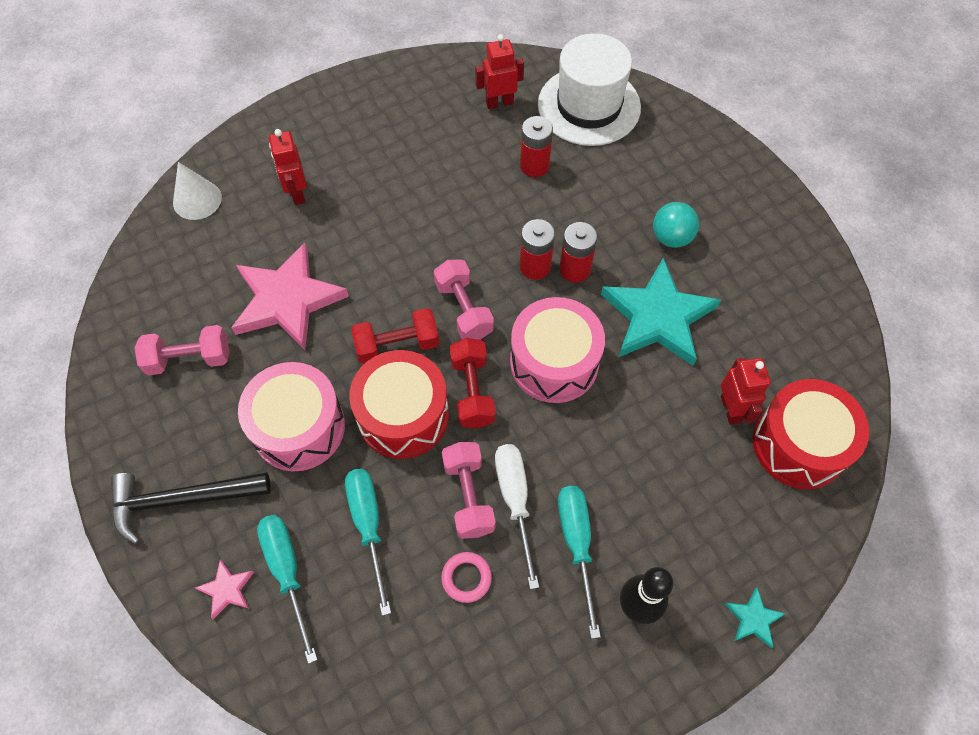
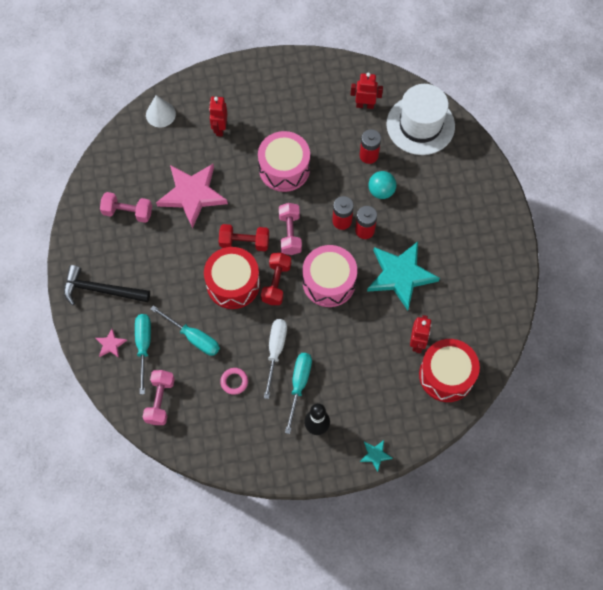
camera: 20 degrees right, 5 degrees up
(298, 427) = (174, 271): pink drum -> pink drum (284, 168)
(368, 526) = (193, 337): turquoise screwdriver -> turquoise screwdriver turned 120 degrees clockwise
(468, 496) = (251, 340): pink dumbbell -> pink dumbbell (160, 401)
(671, 237) = (431, 229): turquoise ball -> turquoise ball (381, 191)

